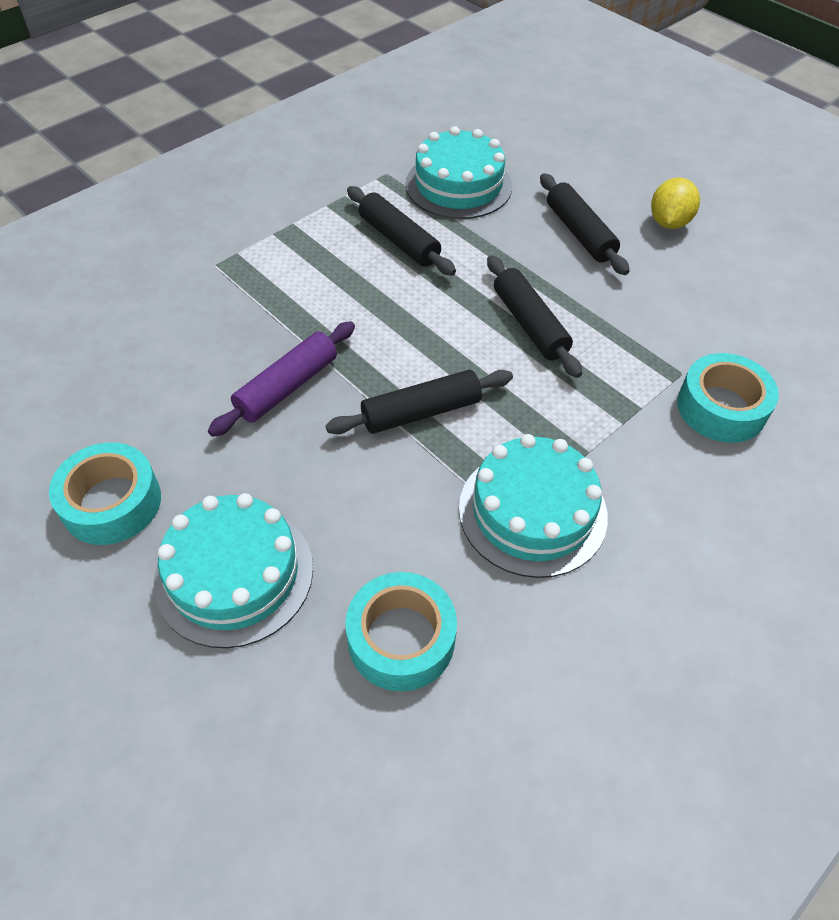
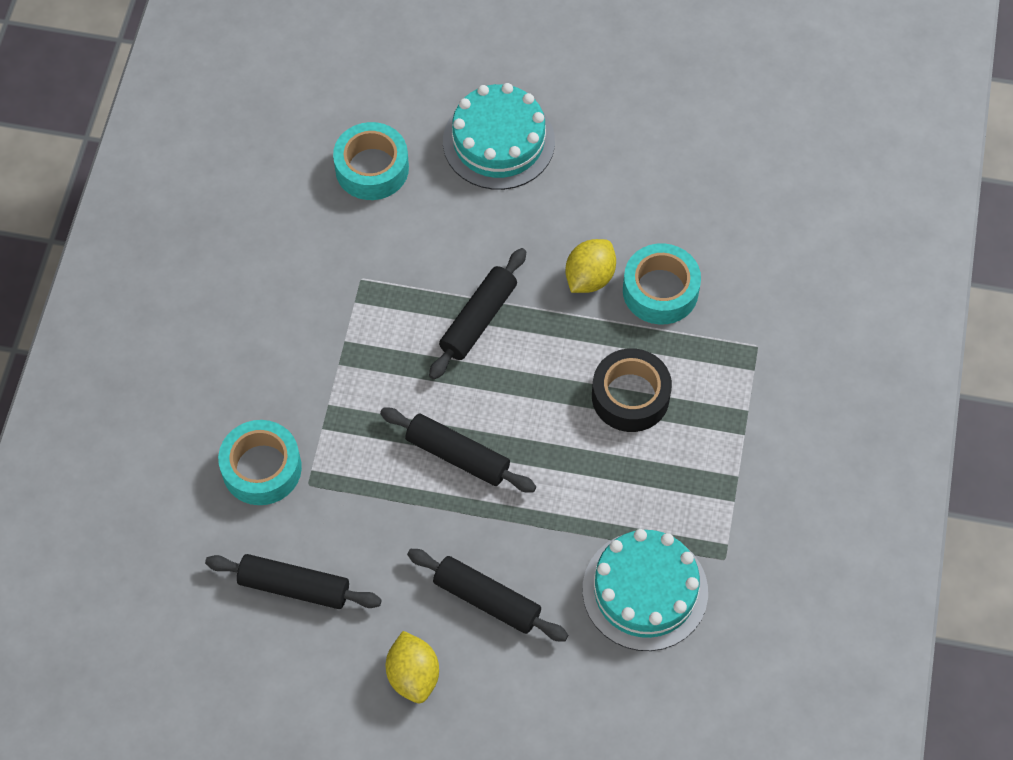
camera: 145 degrees right, 10 degrees up
(112, 503) = (614, 132): turquoise tape -> turquoise tape (660, 290)
(287, 387) = (589, 277): purple rolling pin -> yellow lemon
(349, 287) = (630, 396): none -> black tape
(399, 240) = (636, 477): black rolling pin -> black rolling pin (294, 587)
(532, 511) = (348, 294): turquoise cake -> none

